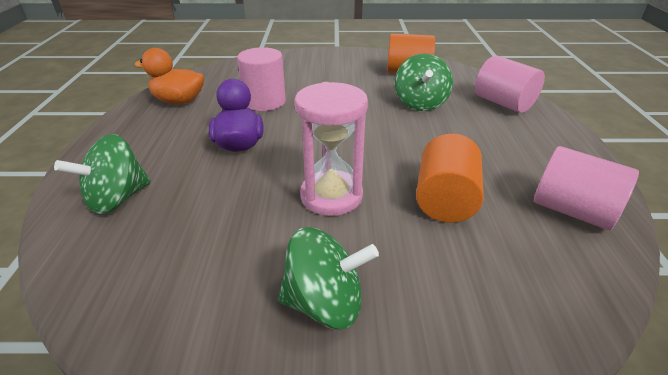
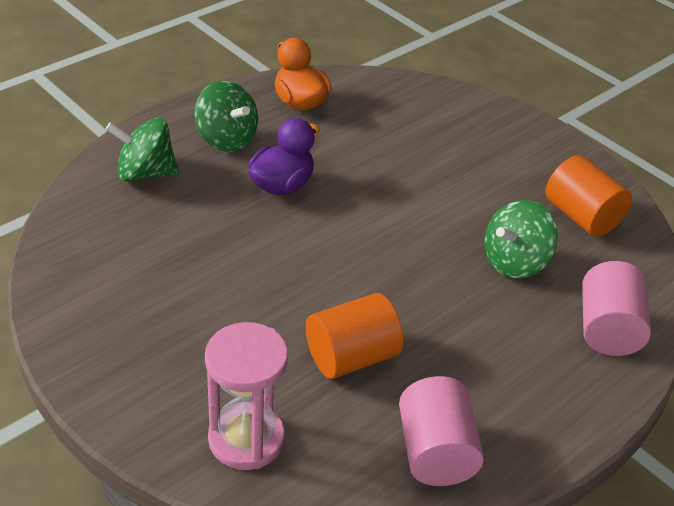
camera: 45 degrees right, 5 degrees up
(264, 102) = (369, 153): pink cylinder -> none
(325, 303) = (161, 344): green spinning top -> green spinning top (226, 139)
(331, 196) = (277, 283): pink hourglass -> pink hourglass (246, 439)

